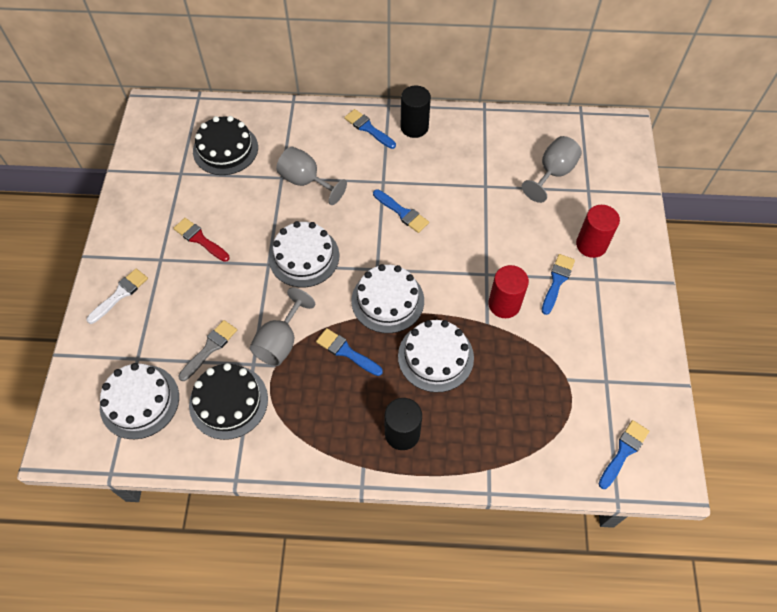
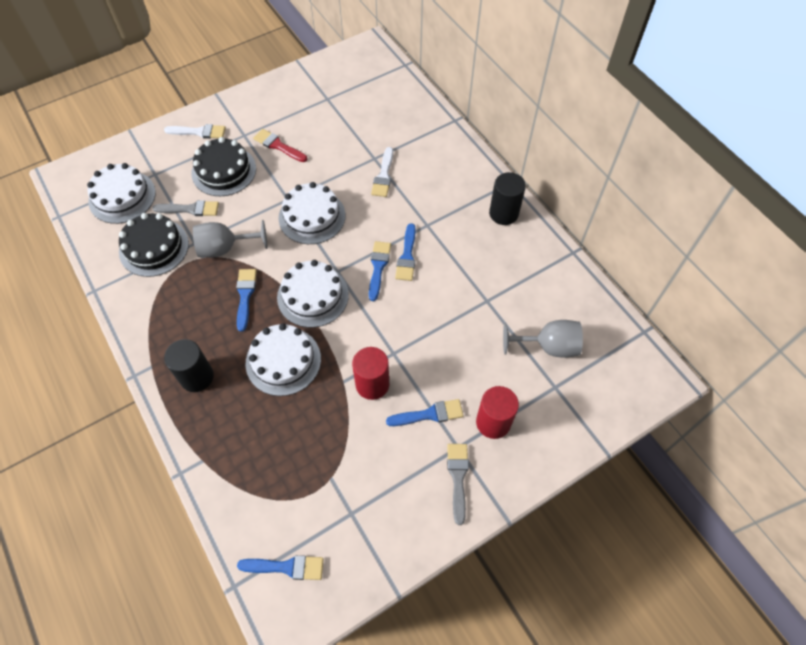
camera: 55 degrees right, 0 degrees up
(200, 239) = (278, 146): red brush -> red brush turned 60 degrees counterclockwise
(225, 149) = (371, 109): black cake -> black cake (224, 171)
(306, 181) = (383, 175): grey goblet -> white brush
(368, 128) = (473, 183): blue brush -> blue brush (378, 267)
(621, 293) = (458, 478): none -> grey brush

